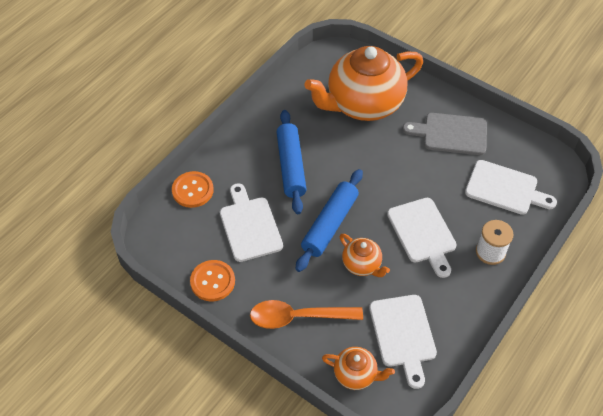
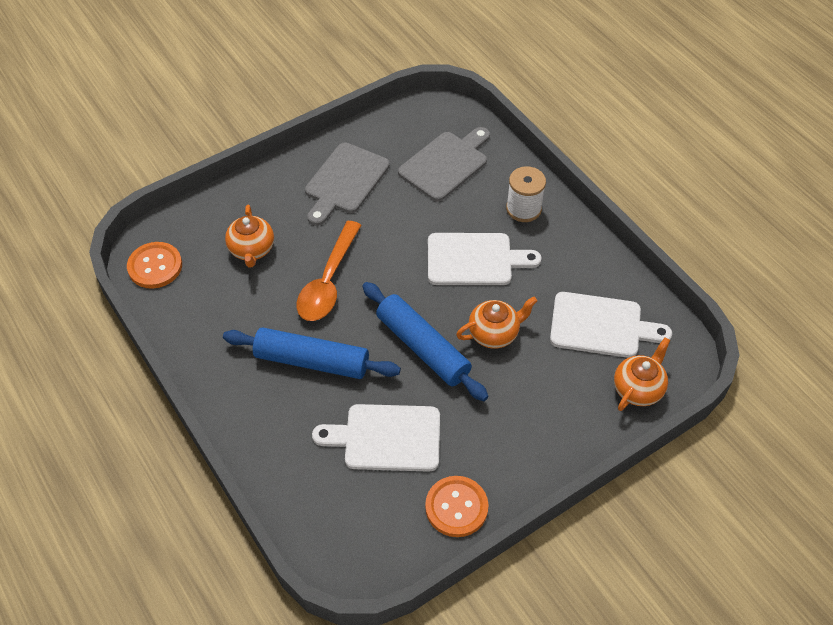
camera: 70 degrees left, 0 degrees up
(192, 190) = (295, 492): orange button -> orange button (155, 266)
(298, 317) = (543, 424): orange spoon -> orange spoon (328, 281)
(363, 104) = (252, 250): orange teapot -> orange teapot, size x0.45
(505, 188) = (445, 164): white cutting board -> grey cutting board

